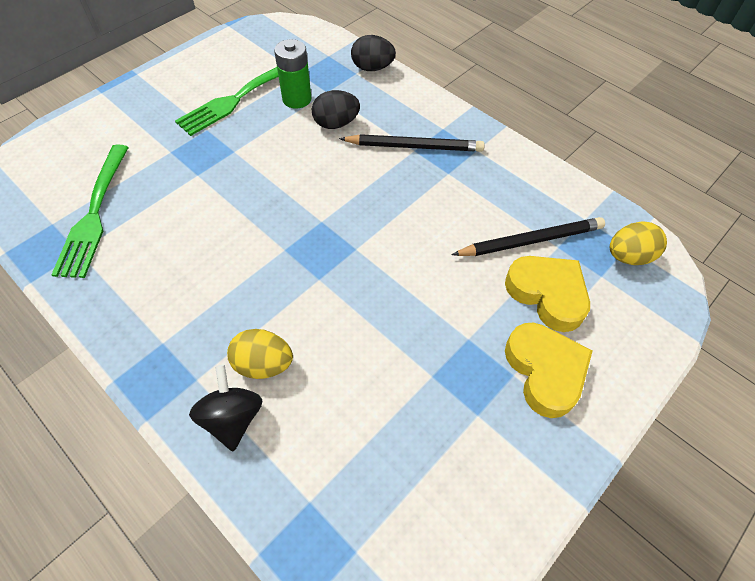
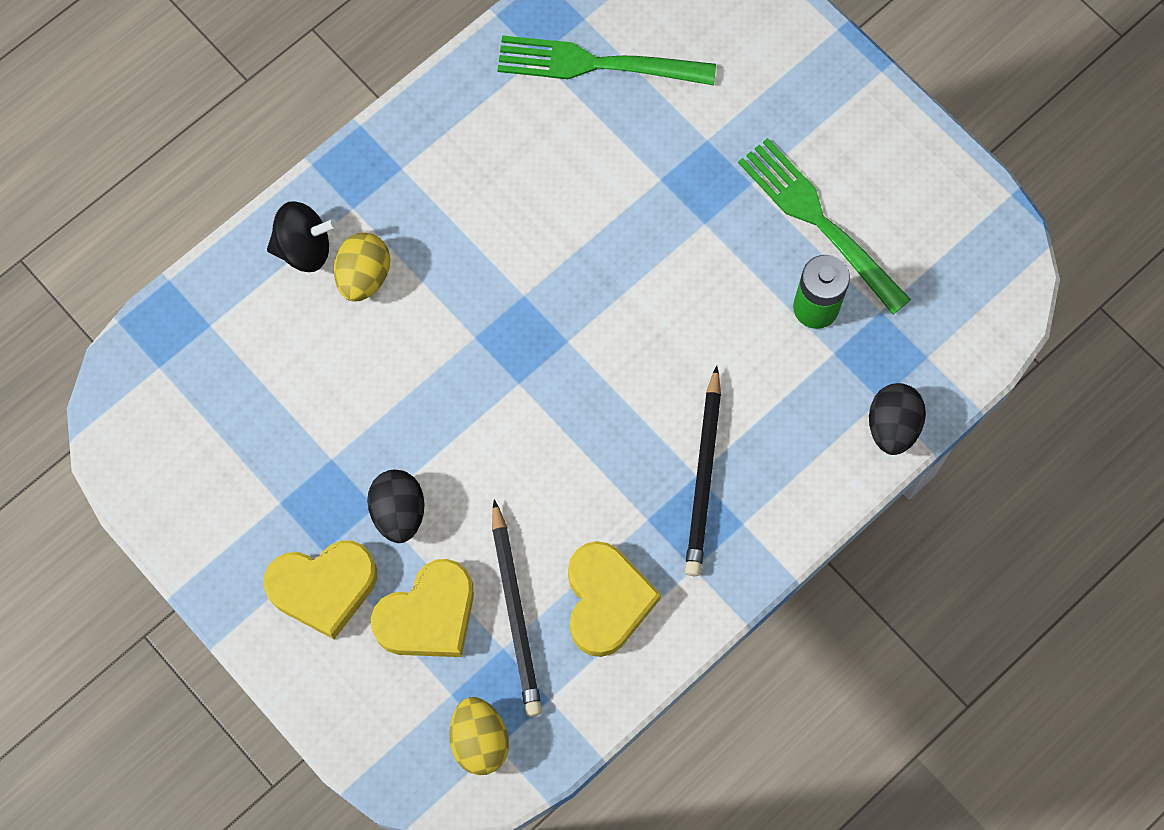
camera: 95 degrees right, 15 degrees up
(336, 124) = (757, 364): black egg -> black egg (398, 512)
(509, 191) = (606, 601): none -> yellow heart

